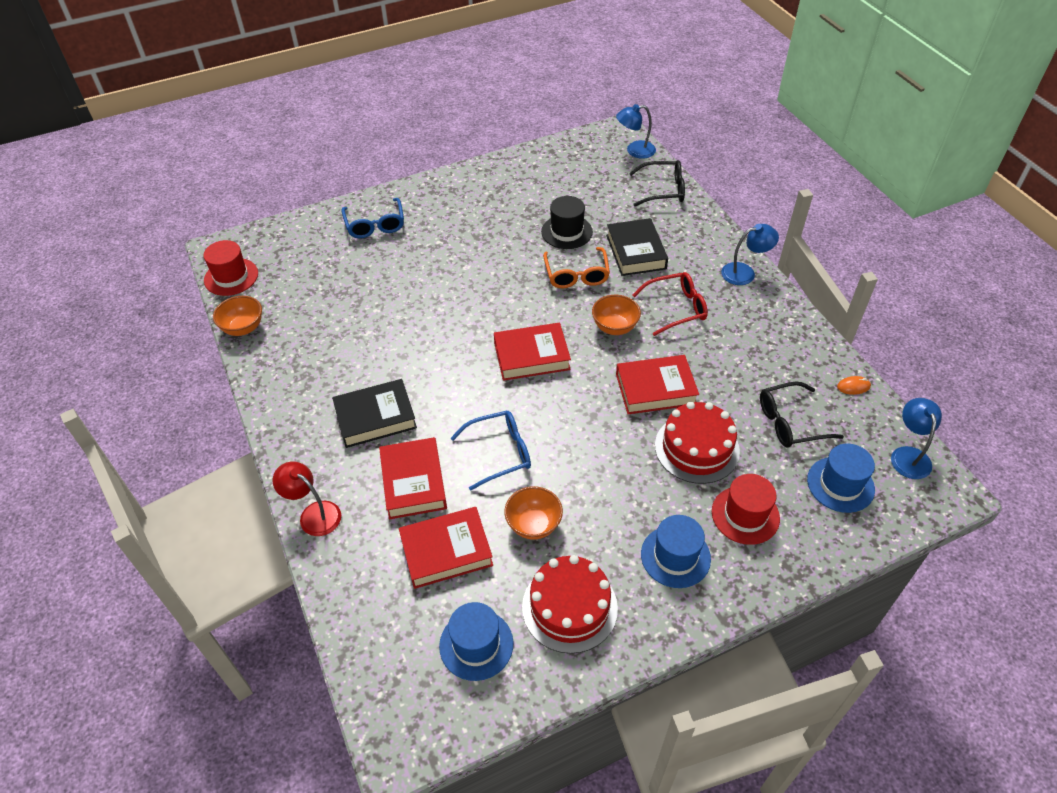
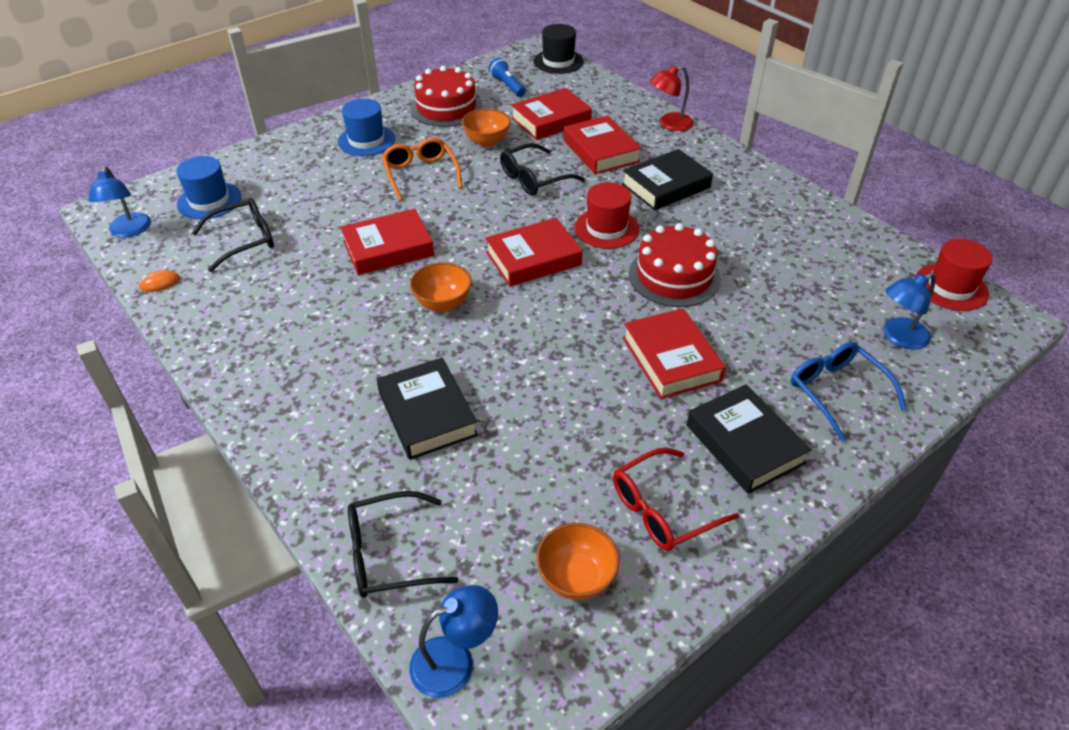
camera: 165 degrees right, 5 degrees down
(243, 328) = (871, 237): orange bowl -> orange bowl (576, 578)
(314, 514) = (669, 124): red lamp -> red lamp turned 135 degrees clockwise
(451, 208) = (745, 444): none -> black book
(465, 260) = (671, 359): none -> red book
(476, 644) = (507, 86): blue hat -> blue flashlight
(500, 453) = (534, 179): blue glasses -> black glasses
(566, 232) = (541, 431): black hat -> black hat (558, 61)
(576, 275) = (507, 363): orange glasses -> orange glasses (420, 174)
(676, 308) = (364, 339): red glasses -> red glasses (662, 509)
(697, 448) = (345, 207): red cake -> red cake (674, 276)
(744, 272) = (262, 407): blue lamp -> blue lamp (898, 337)
(745, 515) = (304, 170): red hat -> red hat (606, 228)

